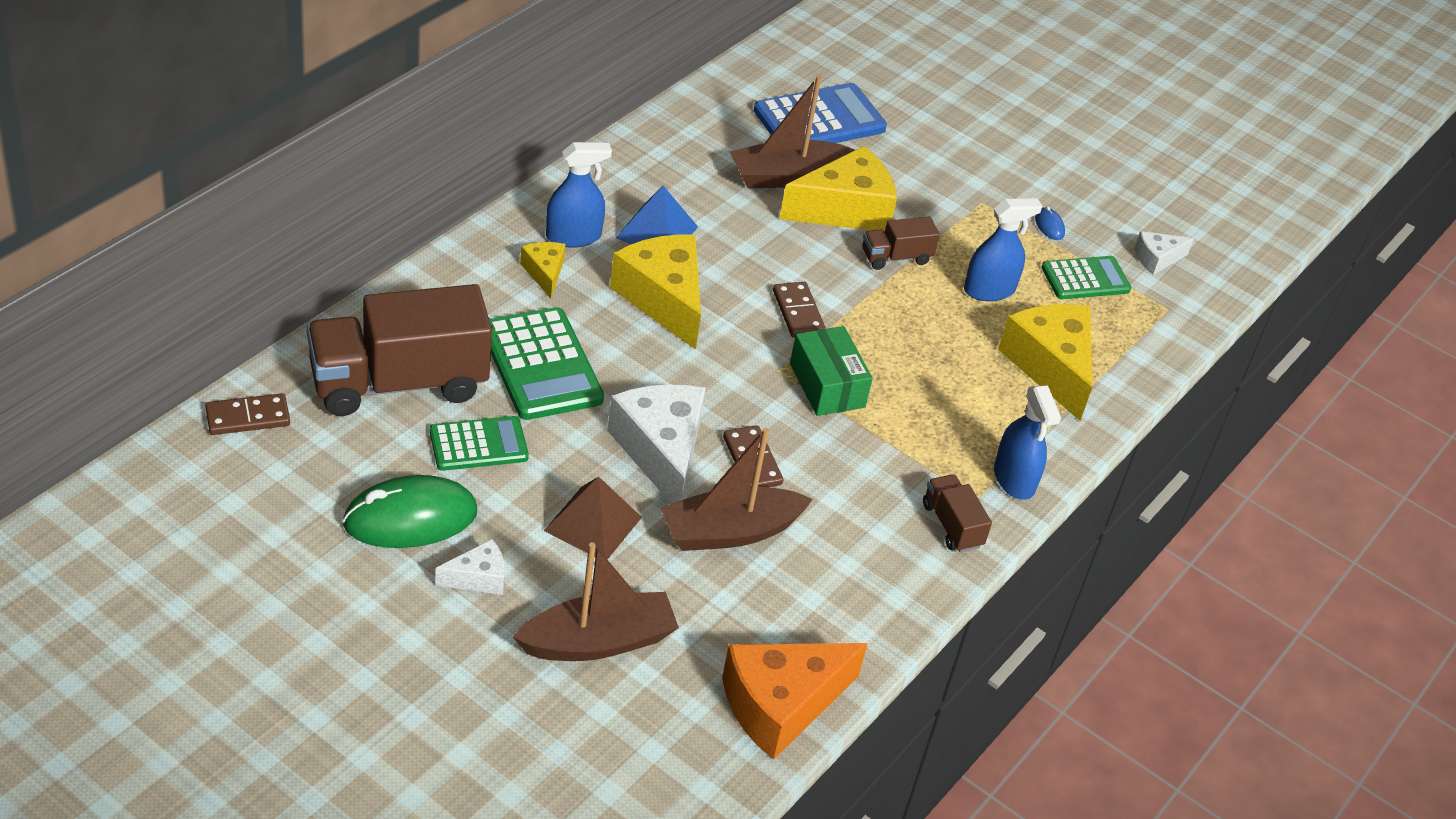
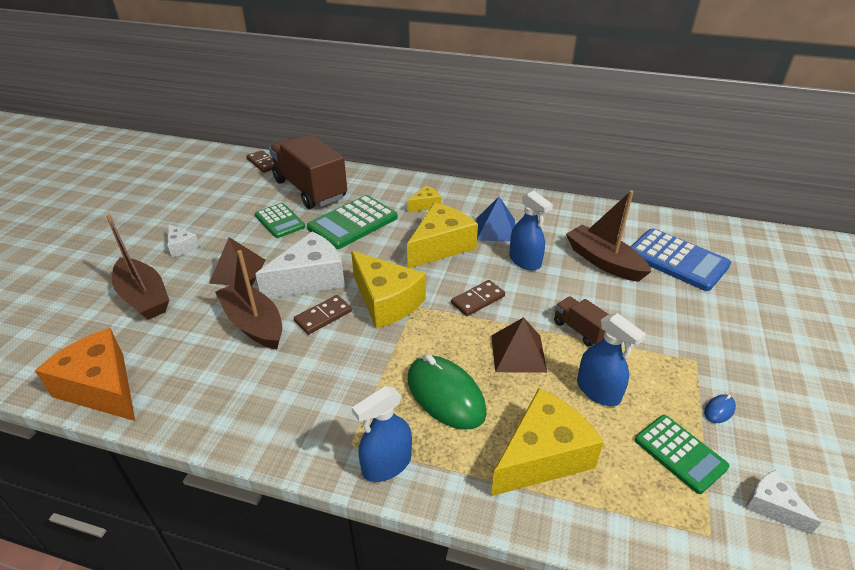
camera: 75 degrees right, 5 degrees down
(410, 518) = (217, 217): green mouse -> green mouse (445, 395)
(573, 236) = (463, 205): blue spray bottle -> blue spray bottle (525, 261)
(827, 385) = (417, 331): green box -> none
(845, 209) = (602, 294): yellow cheese -> yellow cheese (386, 301)
(907, 320) = (518, 353): none -> brown pyramid
(952, 525) = (312, 436): brown truck -> none

